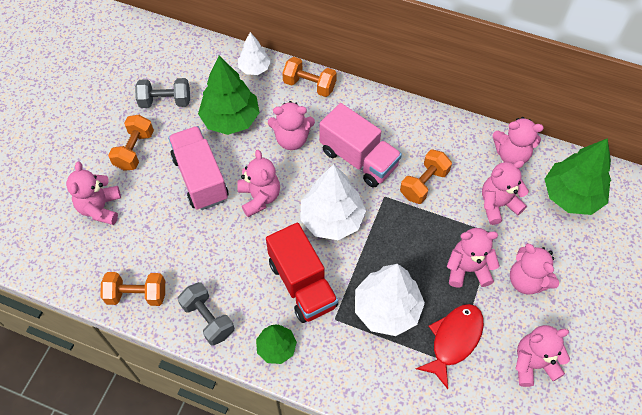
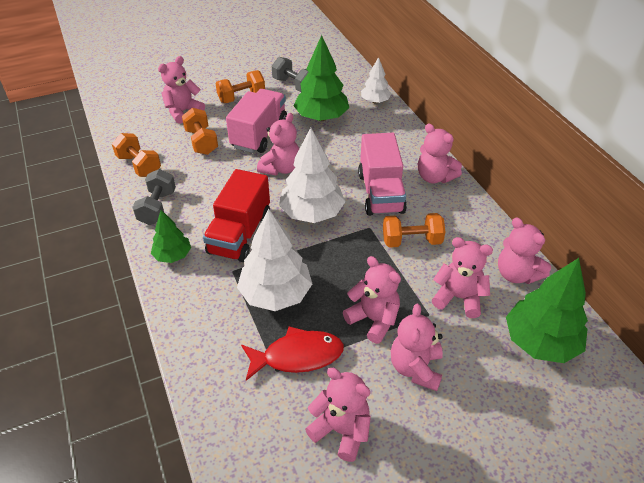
camera: 45 degrees right, 15 degrees down
(292, 139) = (347, 152): pink teddy bear -> pink teddy bear (434, 177)
(309, 85) = (401, 131): orange dumbbell -> orange dumbbell (201, 142)

